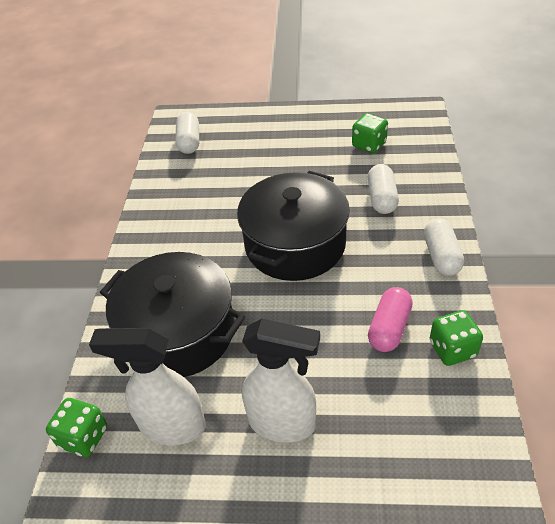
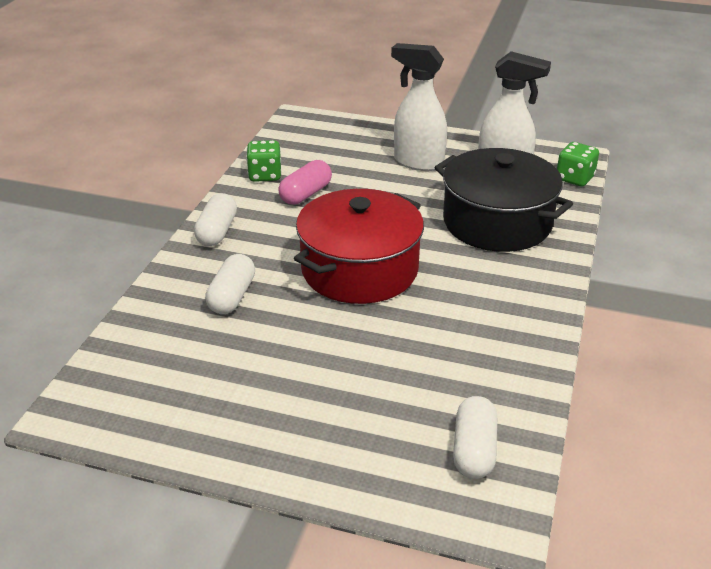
camera: 170 degrees left, 10 degrees down
(295, 244) = (359, 269): black pot -> red pot
(369, 145) = (193, 373): green dice -> none

